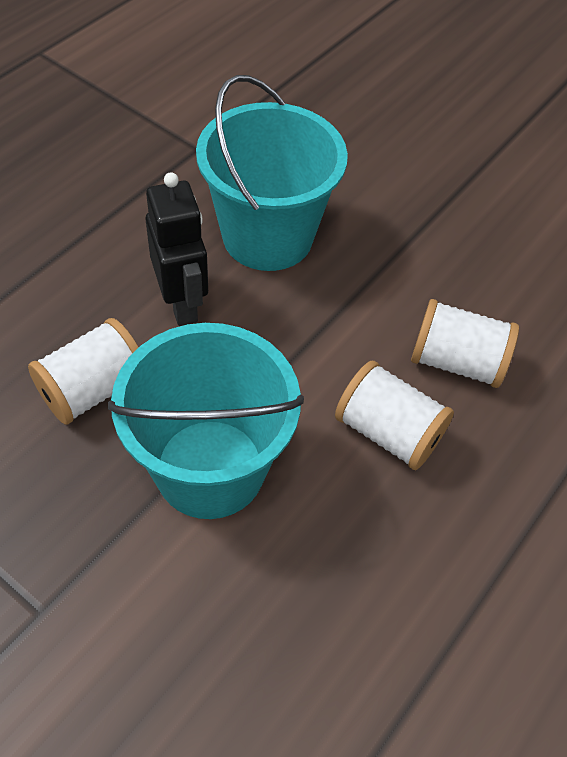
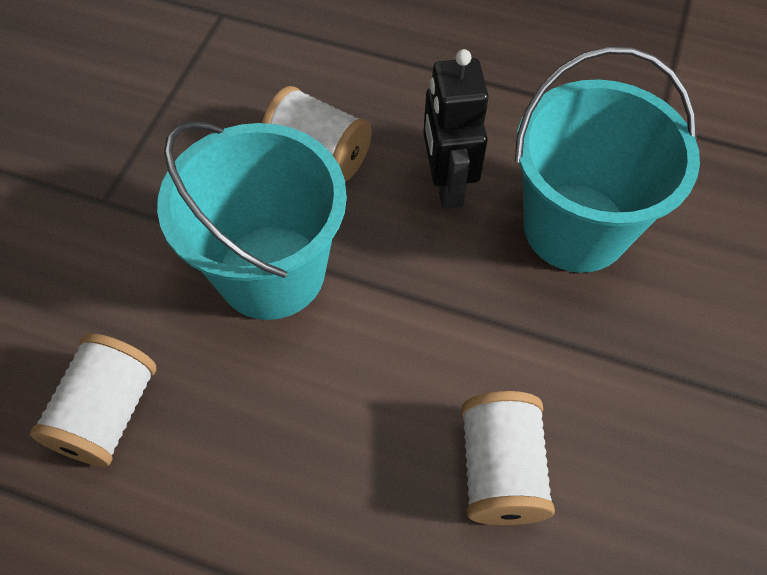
camera: 75 degrees right, 5 degrees up
(182, 303) = (447, 185): black robot -> black robot turned 120 degrees clockwise
(388, 432) = (373, 419): white spool -> white spool (108, 413)

